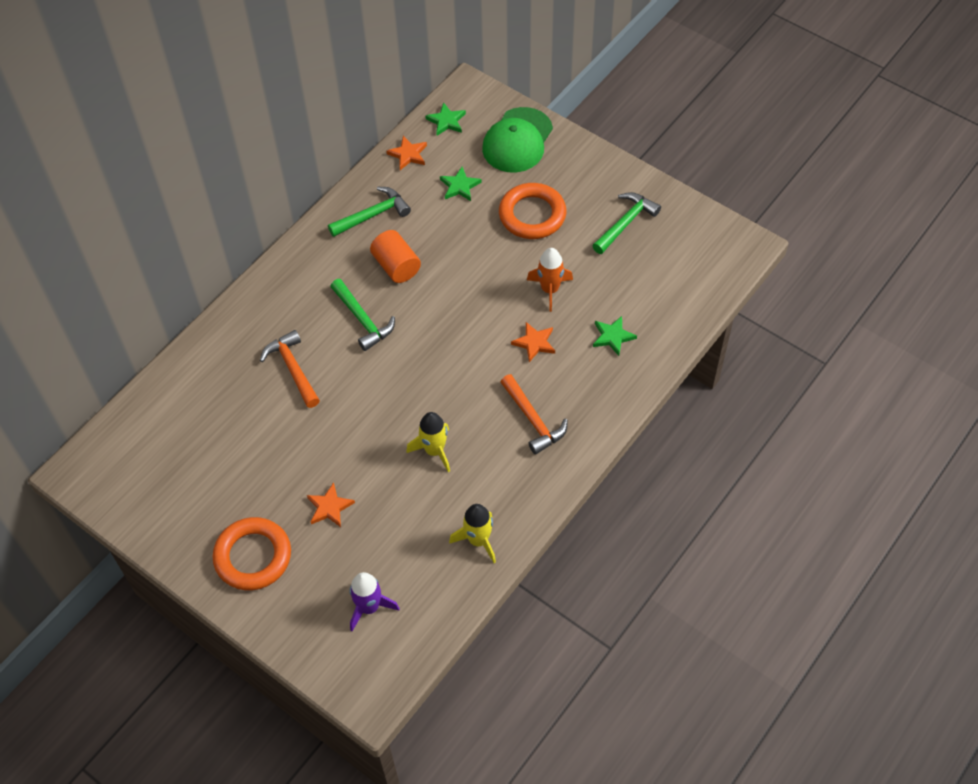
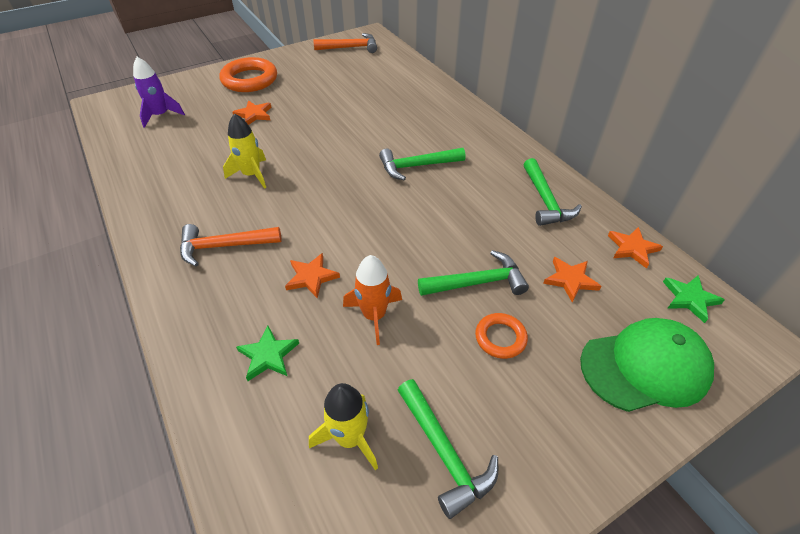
camera: 110 degrees right, 10 degrees down
(293, 369) = (390, 121): orange hammer -> orange hammer (350, 48)
(396, 266) = (470, 201): orange cylinder -> none
(460, 186) = (570, 280): green star -> orange star
(478, 540) = (149, 178): yellow rocket -> yellow rocket (350, 438)
(489, 239) = (477, 282): none -> green hammer
(517, 140) = (645, 367): green cap -> green cap turned 120 degrees clockwise
(532, 215) = (500, 338): orange ring -> orange ring, size x0.55

